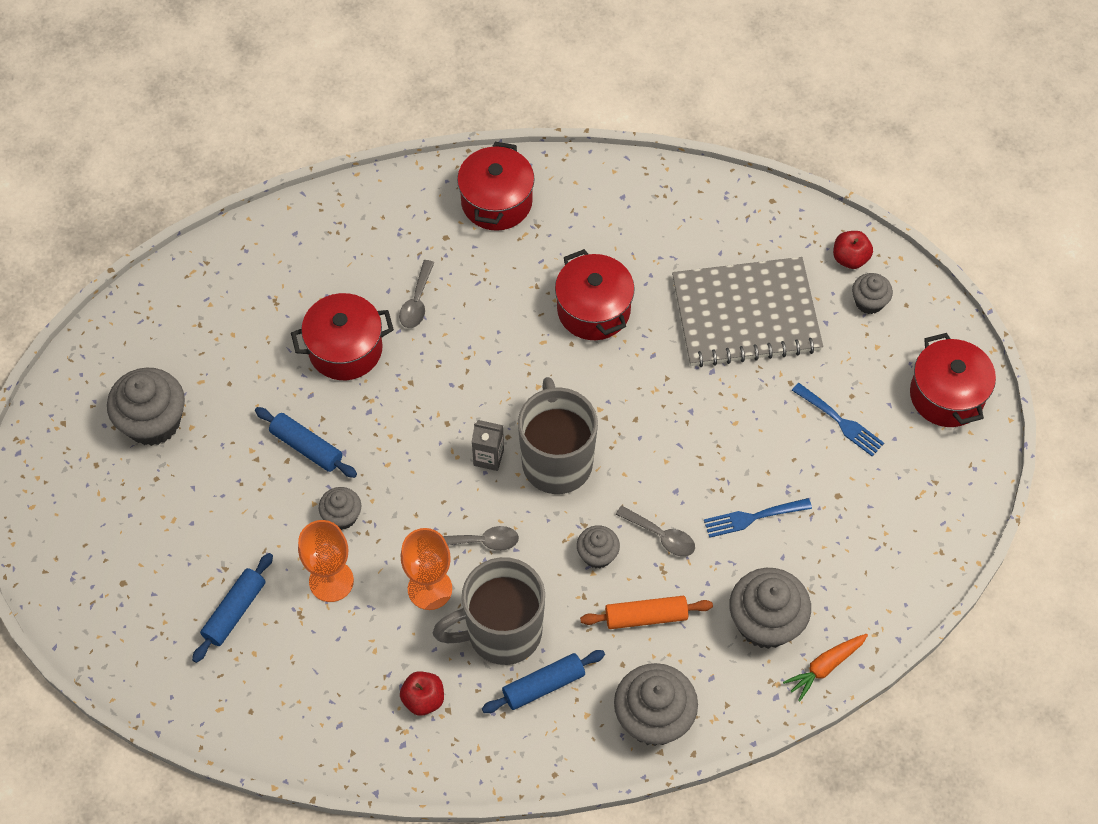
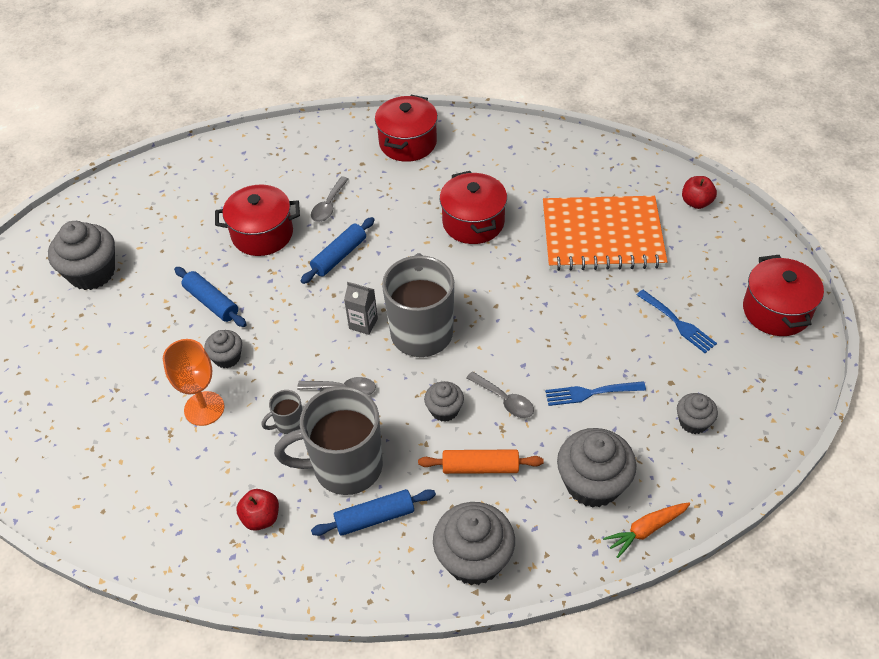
camera: 10 degrees right, 10 degrees down
(235, 611) = (114, 425): blue rolling pin -> blue rolling pin (339, 256)
(430, 589) = (289, 423): orange goblet -> grey mug
(746, 314) = (602, 235): grey notebook -> orange notebook
(869, 302) = (710, 235): grey cupcake -> grey cupcake (693, 422)

